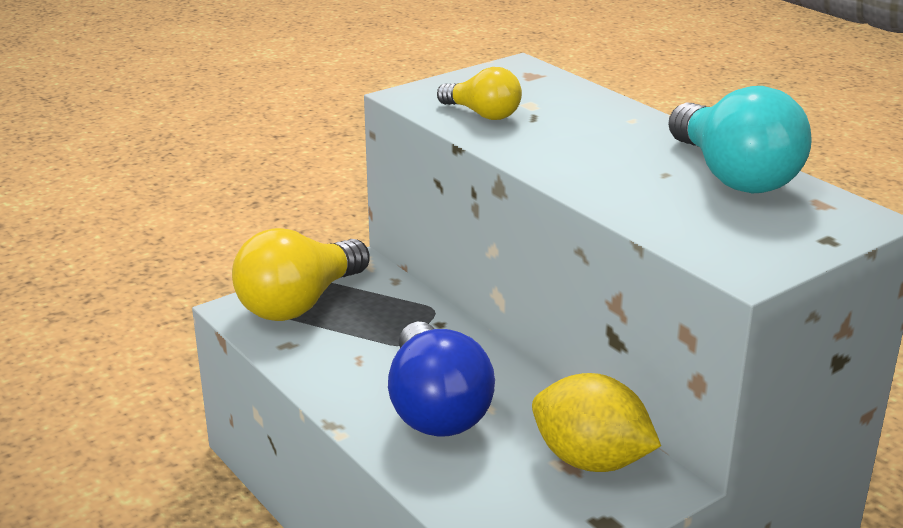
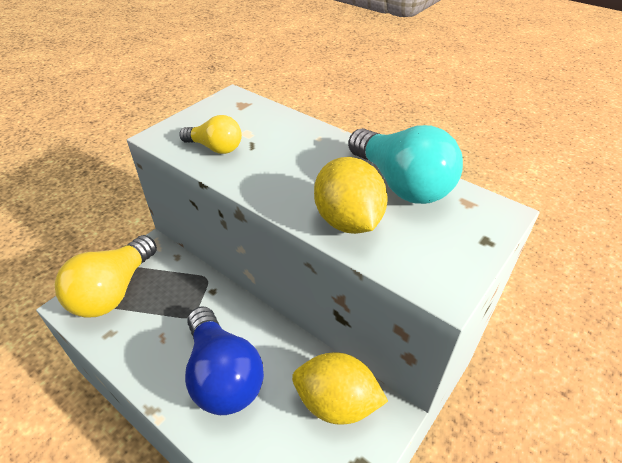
camera: 15 degrees left, 15 degrees up
(642, 200) = (348, 221): none -> yellow lemon

